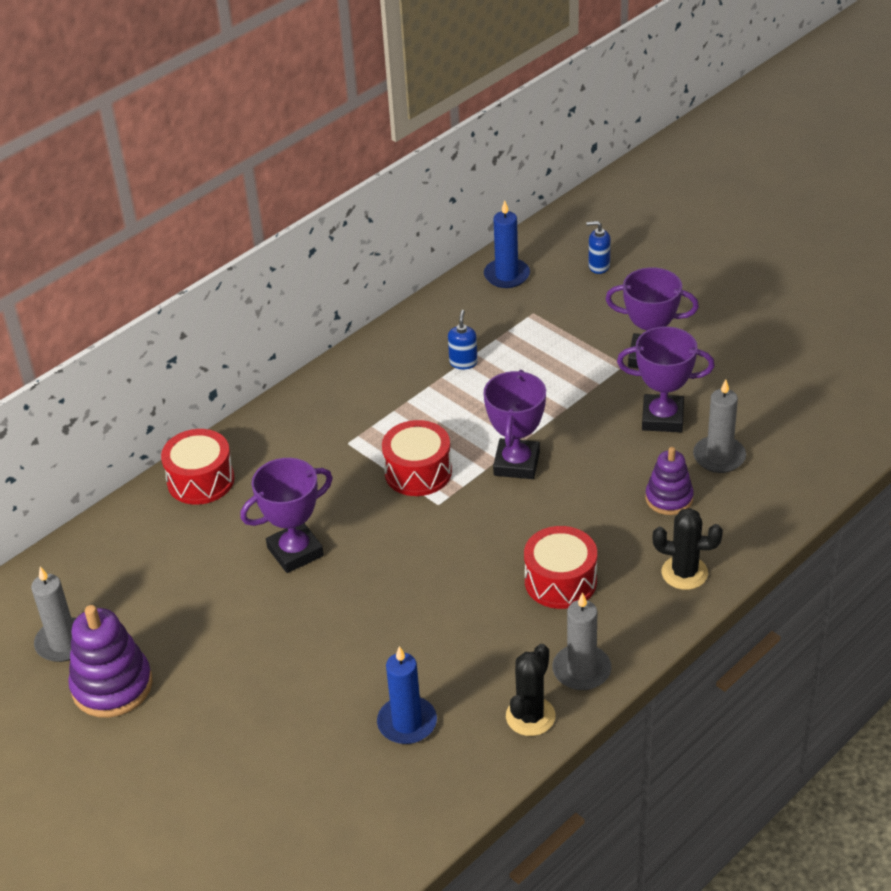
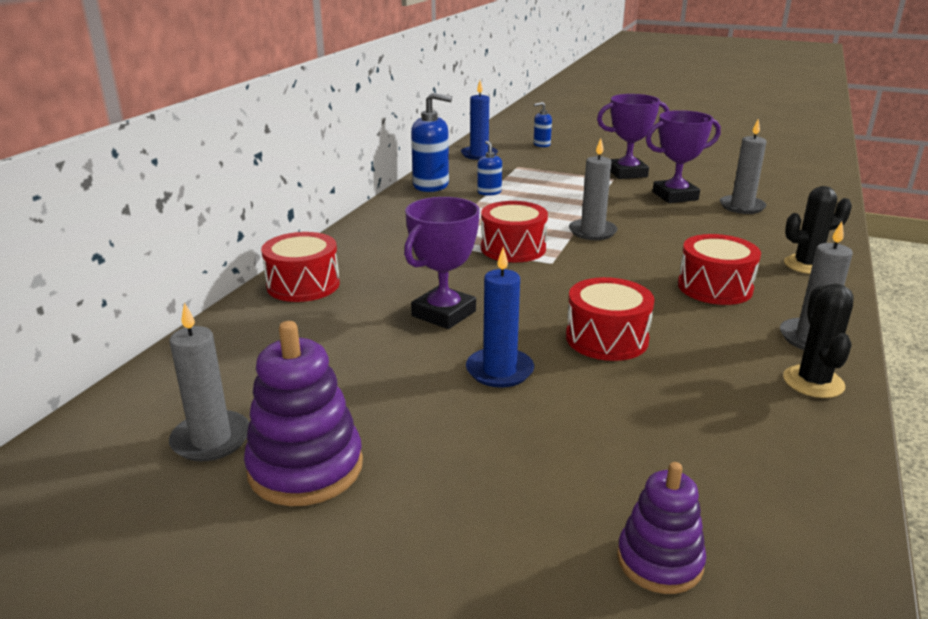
camera: 25 degrees left, 15 degrees down
(407, 620) = (607, 338): none -> red drum
(407, 723) = (698, 417): blue candle -> blue candle (499, 371)
(410, 334) = (431, 185): none -> blue soap dispenser
(517, 463) = (592, 232): purple trophy -> grey candle
(669, 498) = (736, 230): purple stacking toy -> purple stacking toy (659, 561)

